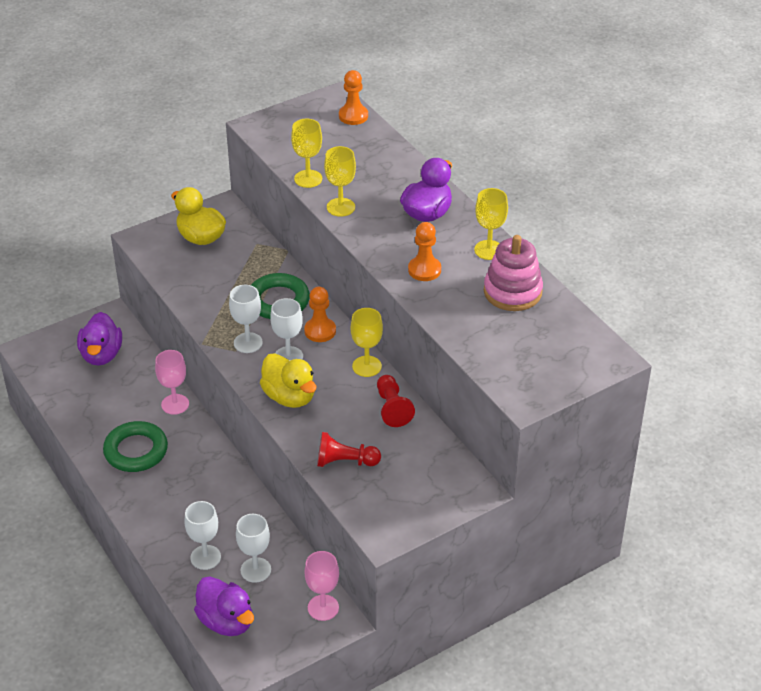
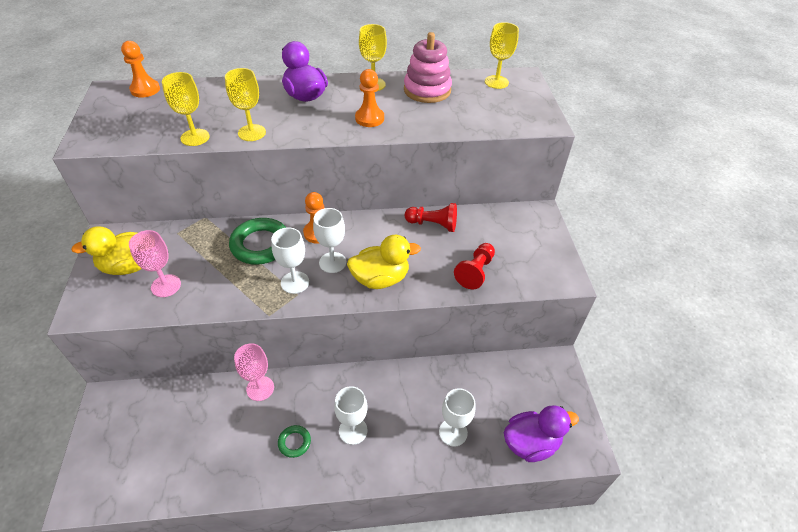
camera: 65 degrees left, 5 degrees up
(101, 355) = (148, 427): purple duck -> none
(136, 451) = (294, 442): green ring -> green ring, size x0.50
(255, 570) = (483, 399): white goblet -> white goblet (353, 430)
(323, 607) = (541, 368): pink goblet -> pink goblet (166, 286)
(367, 366) = (378, 221): yellow goblet -> yellow goblet (496, 82)

